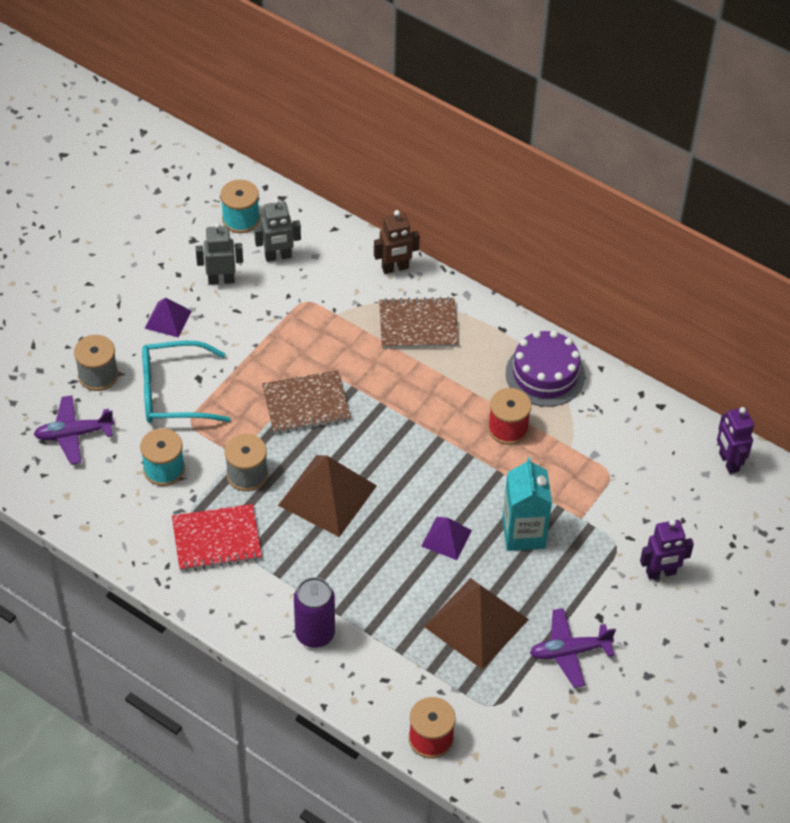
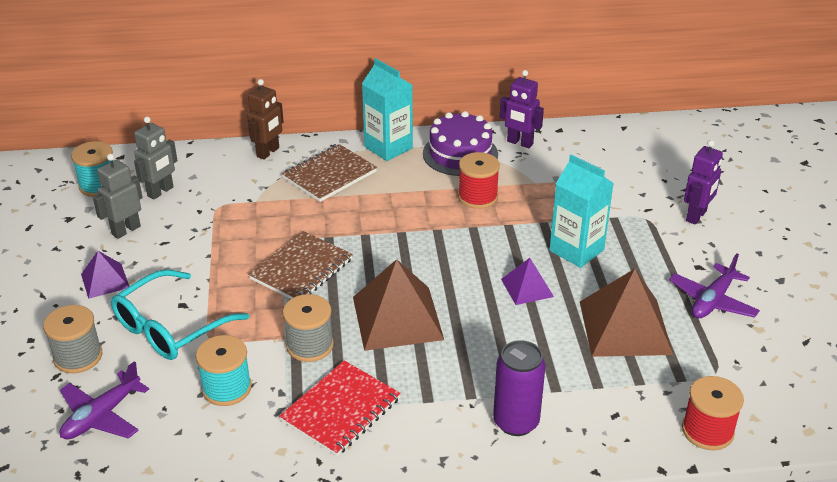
camera: 40 degrees left, 15 degrees down
(494, 327) = (388, 147): none -> turquoise carton
(728, 462) = (643, 135): purple robot -> purple robot (519, 143)

